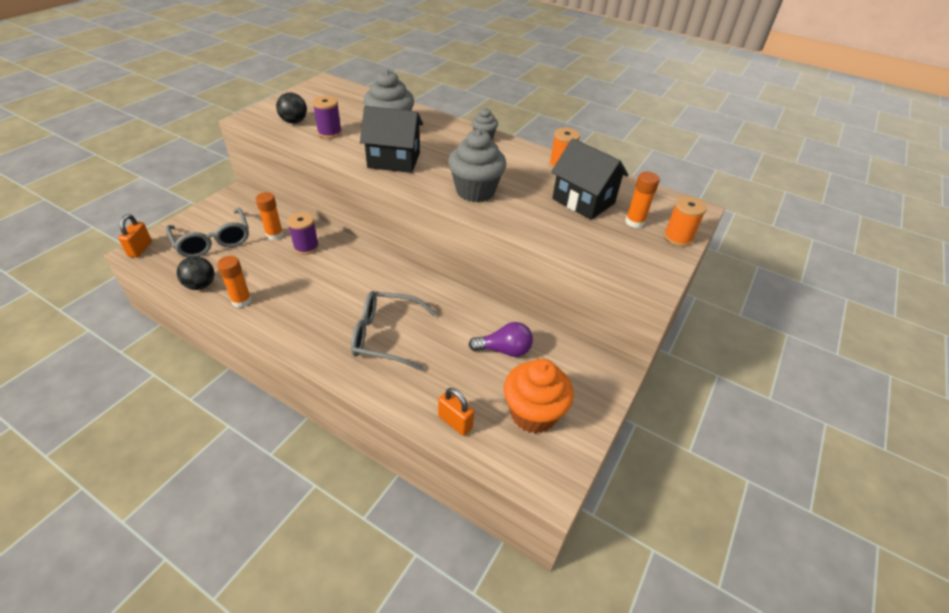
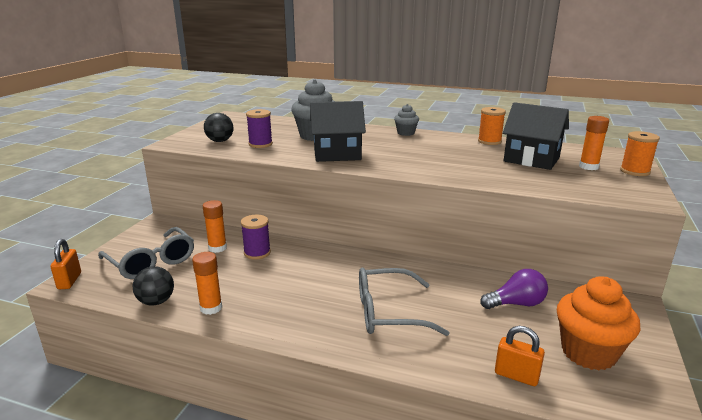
camera: 10 degrees left, 20 degrees down
(475, 191) = (431, 165): grey cupcake -> none

